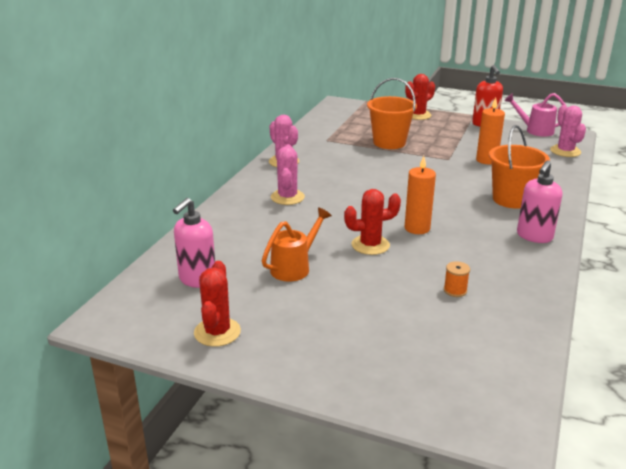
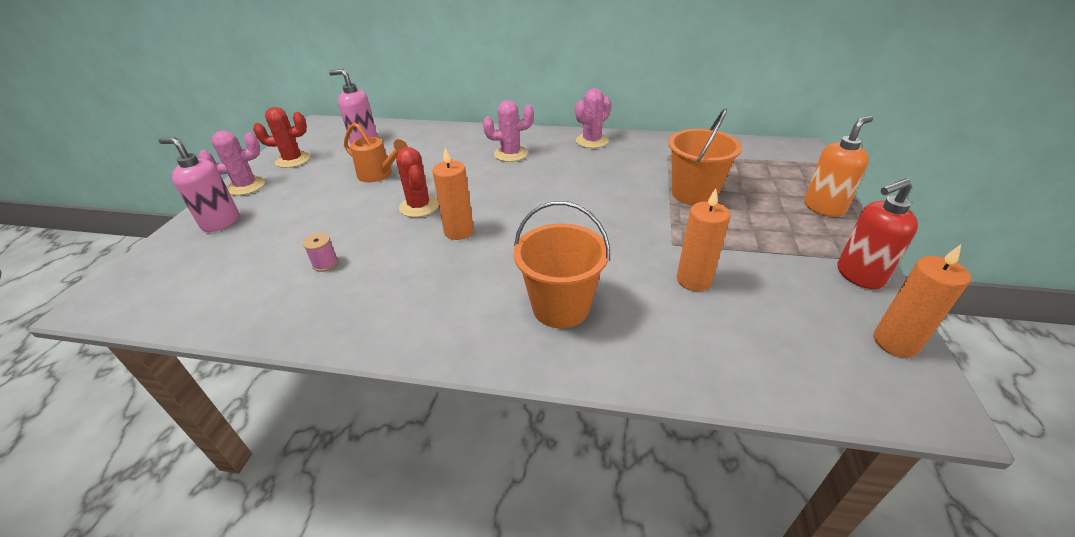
camera: 80 degrees right, 10 degrees up
(418, 115) = (823, 208): red cactus -> orange soap dispenser
(455, 290) = (325, 264): orange spool -> pink spool
(534, 236) = (449, 328): pink soap dispenser -> pink soap dispenser (220, 222)
(535, 130) = (895, 342): pink watering can -> orange candle
(565, 151) = (815, 385): pink cactus -> pink cactus (246, 186)

